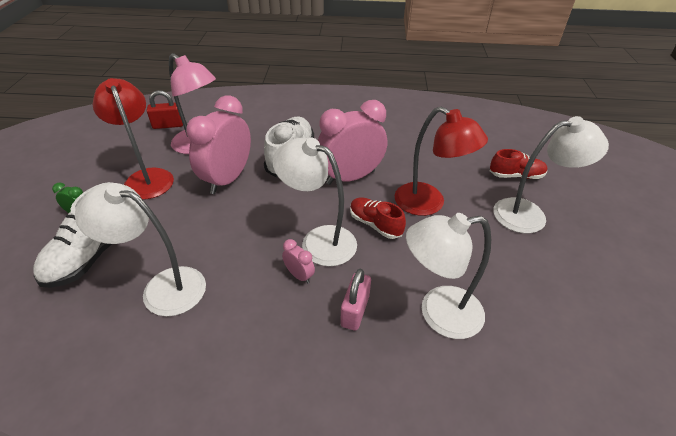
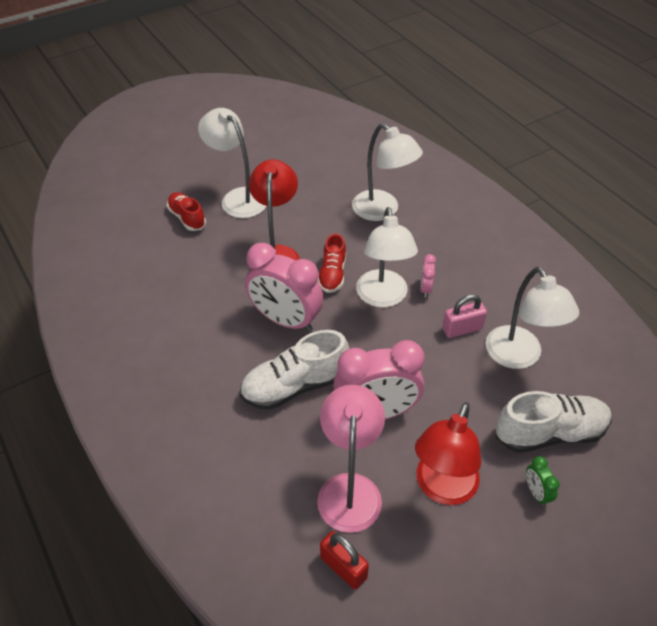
camera: 125 degrees left, 5 degrees up
(355, 311) = (422, 247): pink padlock -> pink padlock (462, 329)

